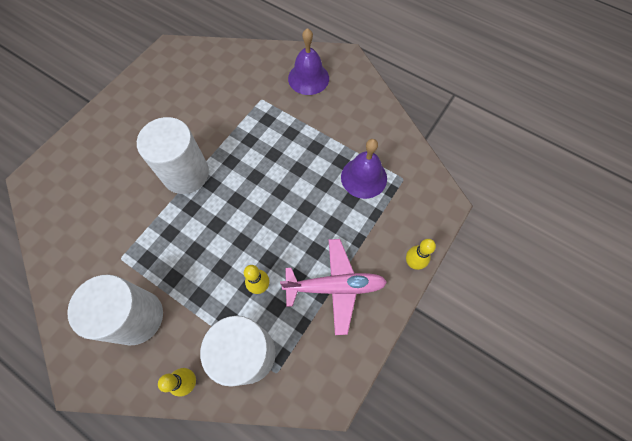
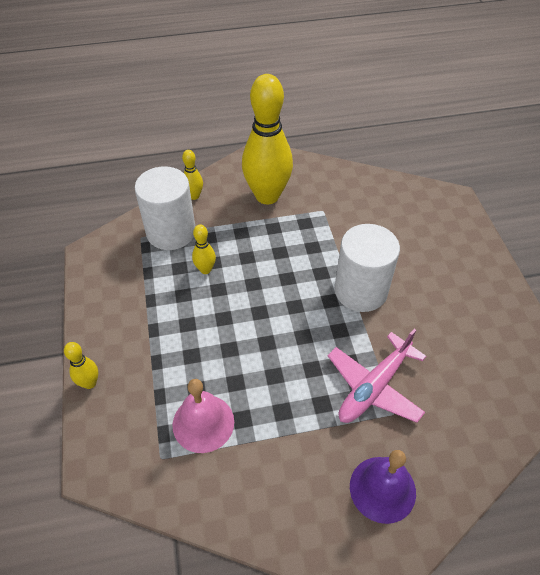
camera: 135 degrees right, 15 degrees down
(136, 317) = (267, 196): white cylinder -> yellow bowling pin
(335, 287) = (145, 313): pink plane -> pink plane (374, 387)
(364, 177) = (203, 423): purple bell -> pink bell

